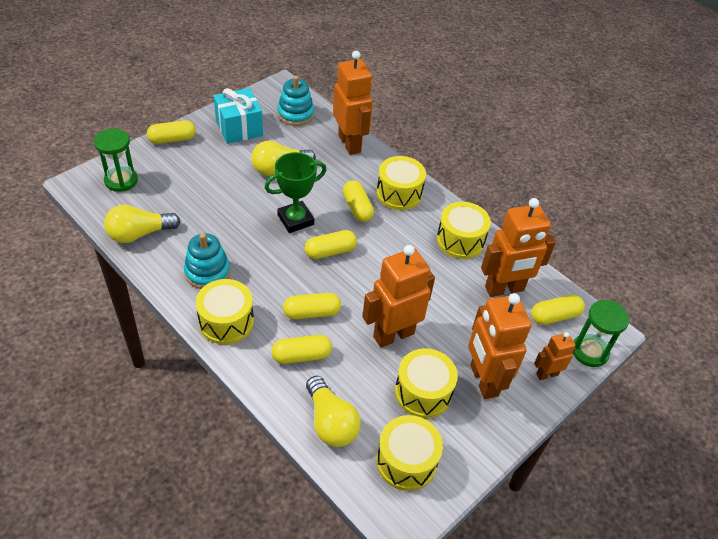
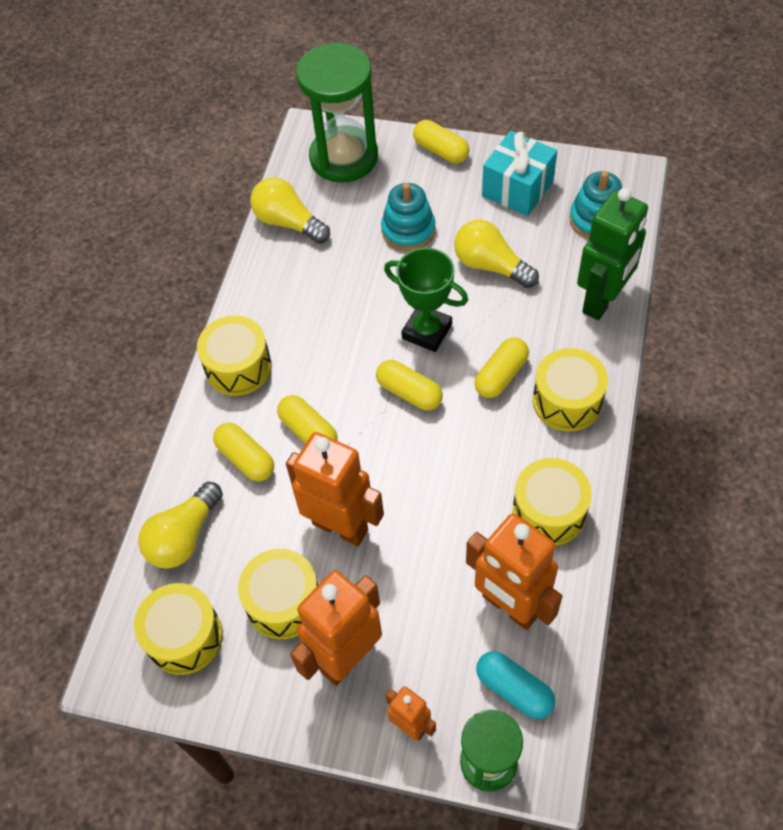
camera: 65 degrees right, 10 degrees up
(121, 180) = (344, 157): green hourglass -> green hourglass, size x1.69
(207, 272) = (287, 308): turquoise stacking toy -> turquoise stacking toy (408, 230)
(350, 143) = (602, 301): orange robot -> green robot
(554, 316) = (514, 689): yellow capsule -> turquoise capsule

